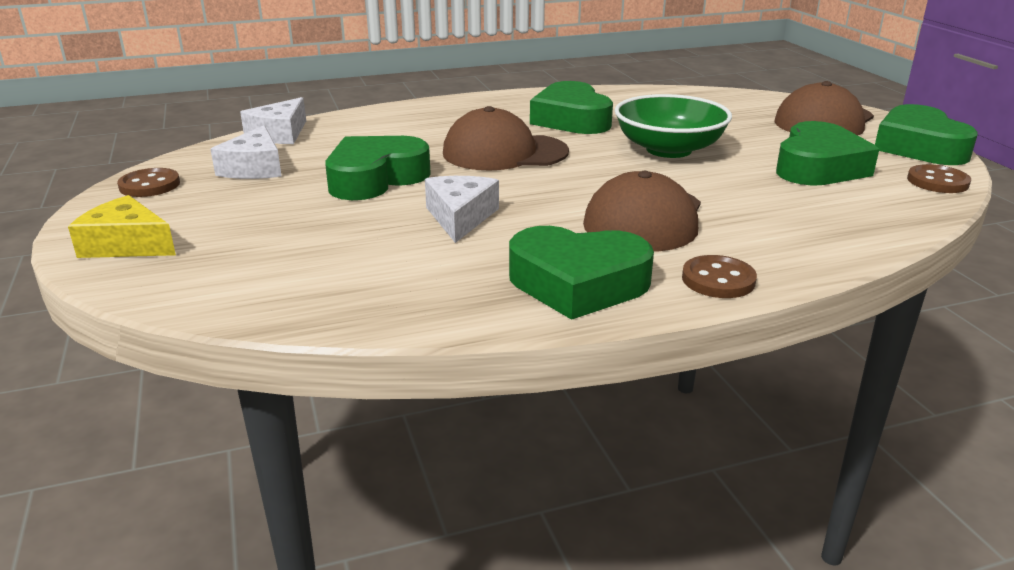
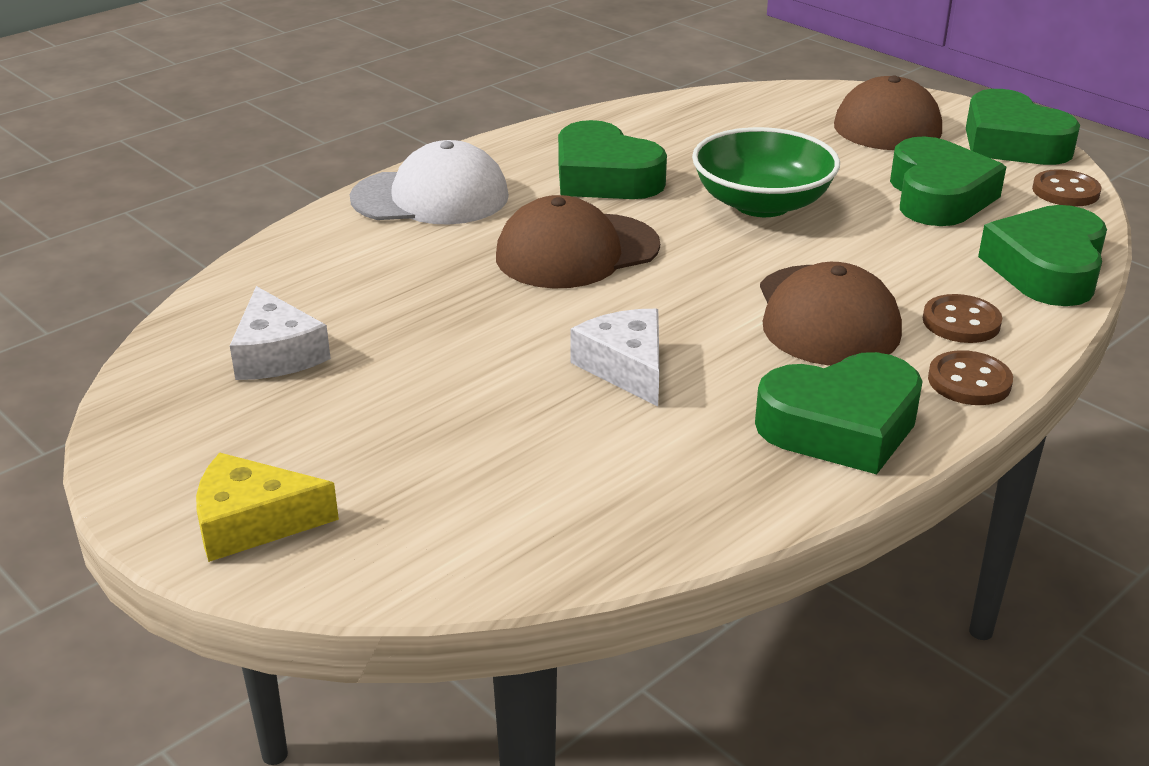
camera: 25 degrees left, 5 degrees up
(149, 185) = (160, 420): brown button -> brown button (961, 322)
(280, 134) = (242, 286): white cheese -> none
(375, 178) = (460, 332): green heart -> green heart (1046, 268)
(445, 112) = (430, 197): none -> white cap

